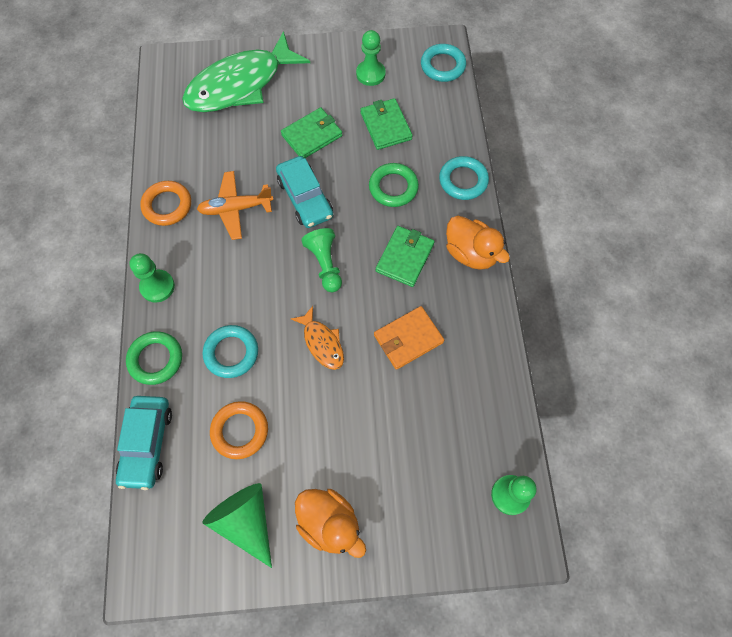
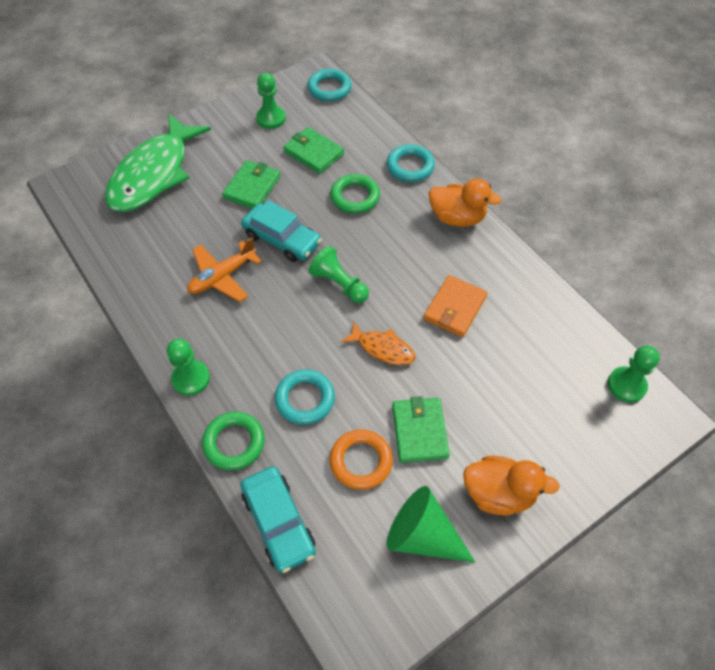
camera: 30 degrees left, 10 degrees down
(167, 205) = (151, 304): orange ring -> none
(405, 257) = (405, 246): green wallet -> green wallet (419, 431)

